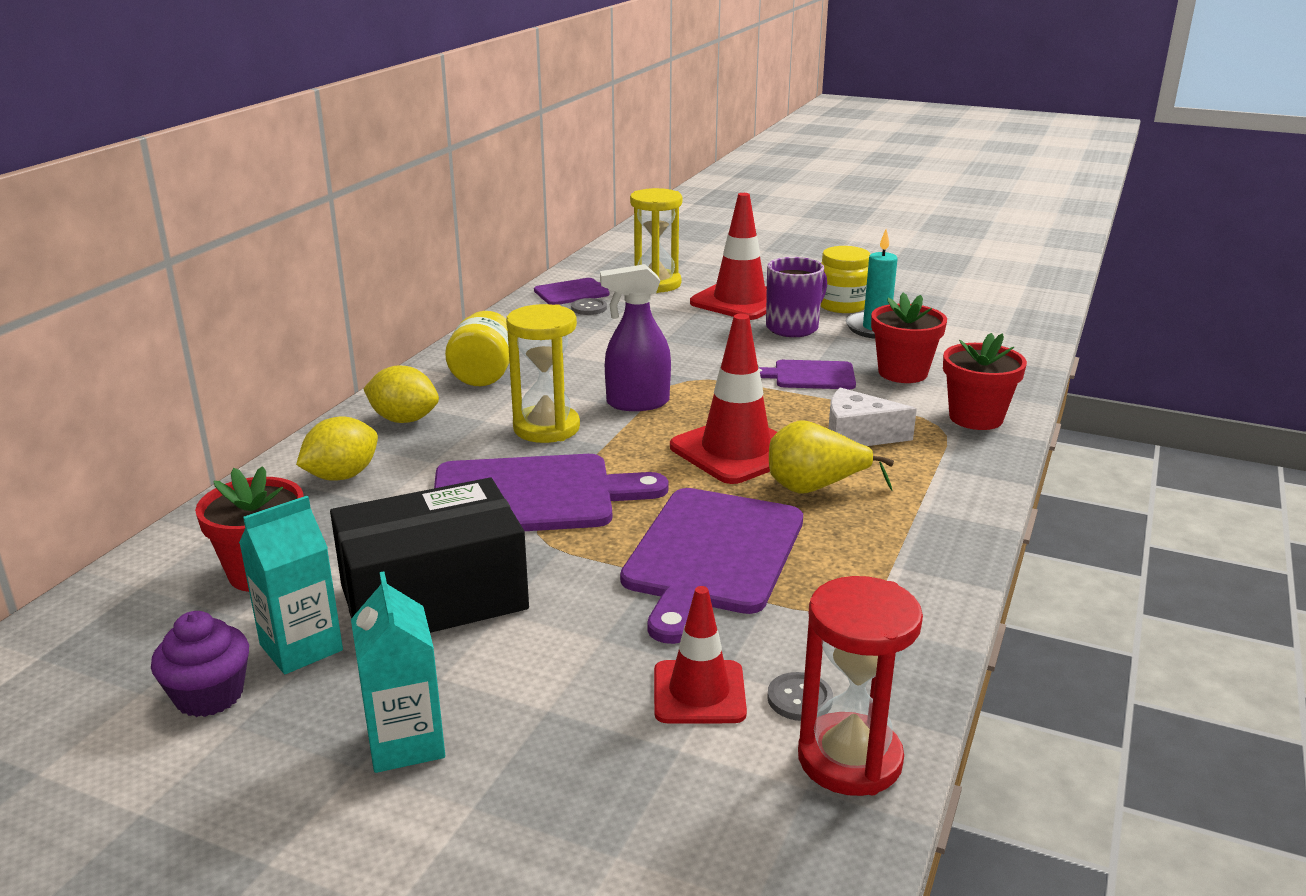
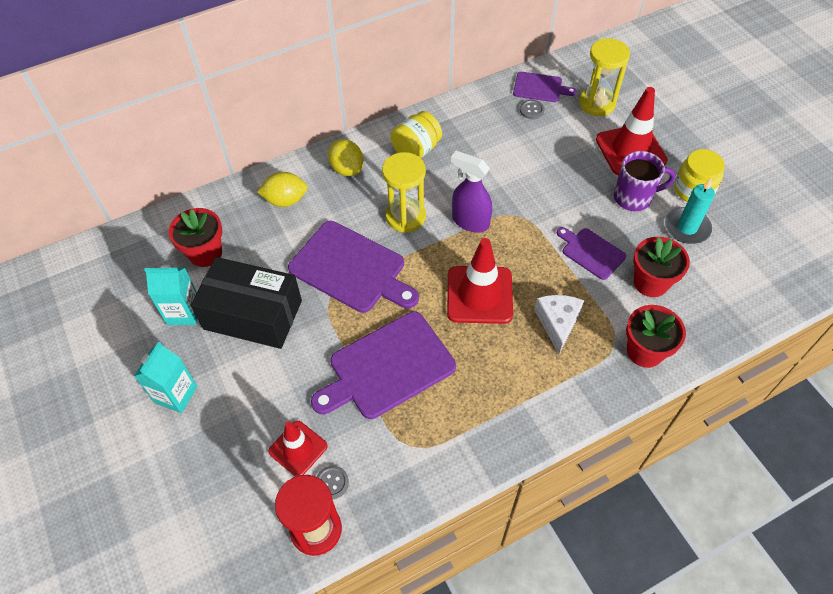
camera: 40 degrees right, 30 degrees up
(209, 695) = (136, 319): purple cupcake -> none
(815, 488) = (487, 351): yellow pear -> none
(857, 435) = (557, 323): white cheese -> white cheese turned 45 degrees clockwise

